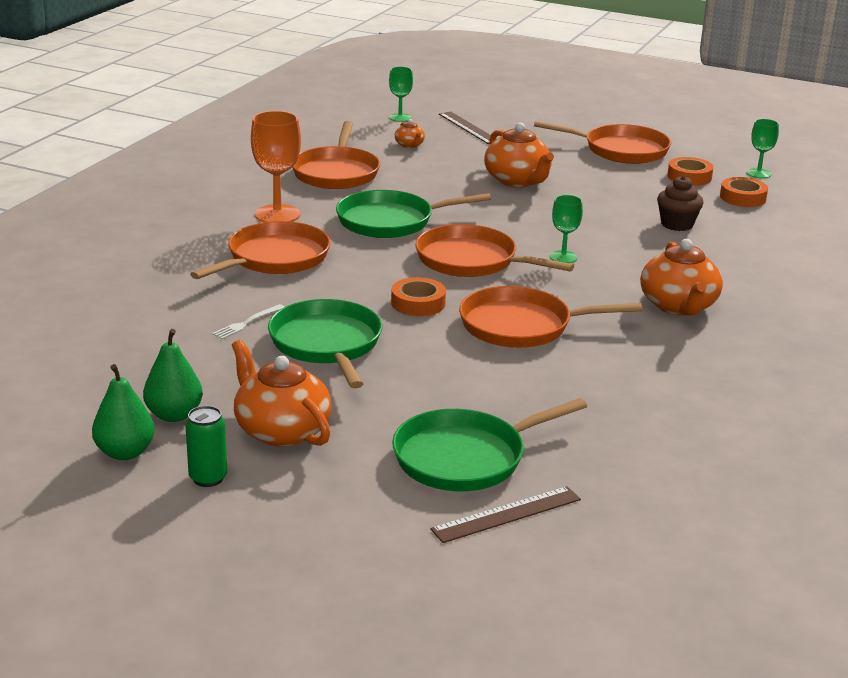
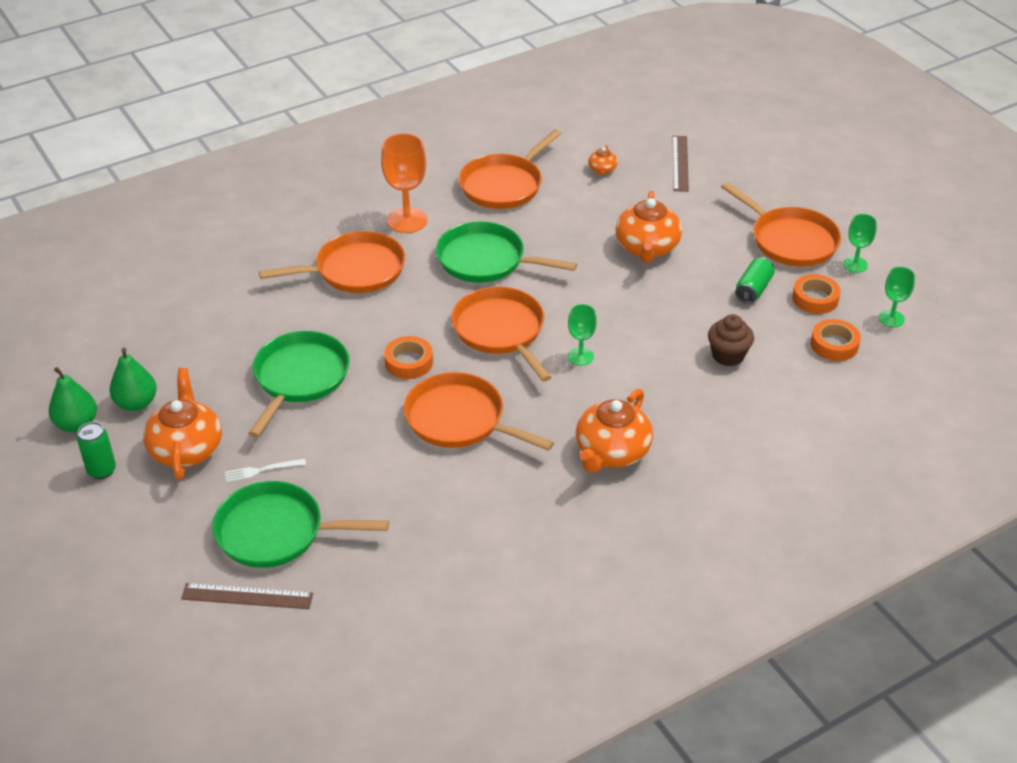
camera: 35 degrees right, 15 degrees up
(247, 323) = (268, 332): white fork -> white fork (262, 470)
(400, 118) = (632, 130): green goblet -> green goblet (855, 264)
(636, 183) = (753, 289): none -> green can

